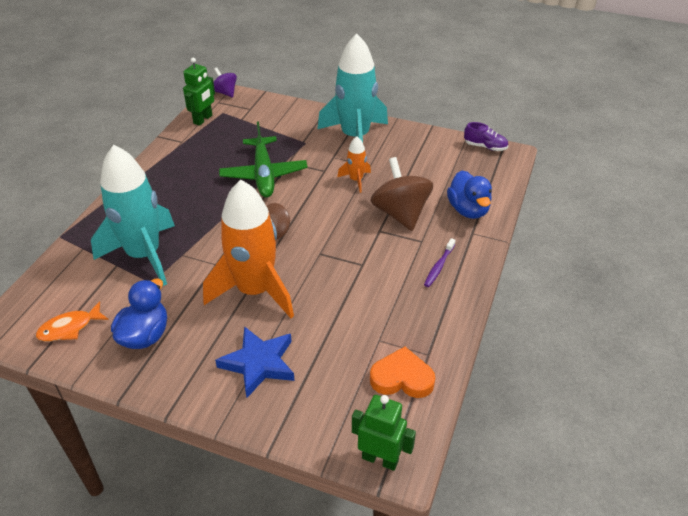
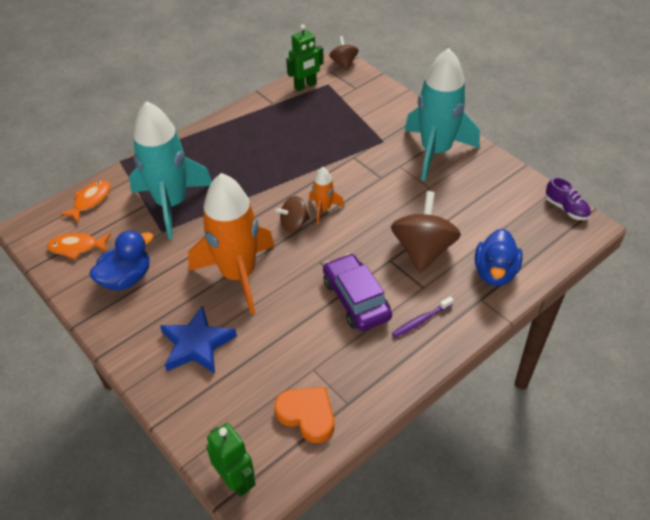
camera: 30 degrees right, 5 degrees up
(53, 281) = (90, 201): none -> orange fish
(225, 92) = (344, 63): purple spinning top -> brown spinning top
(264, 174) = (322, 161): green plane -> none
(356, 180) = (404, 198): orange rocket -> orange rocket (324, 209)
(374, 271) = (356, 299): none -> purple car

